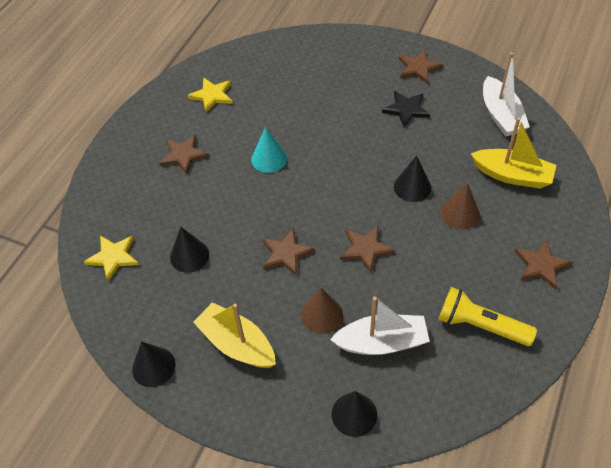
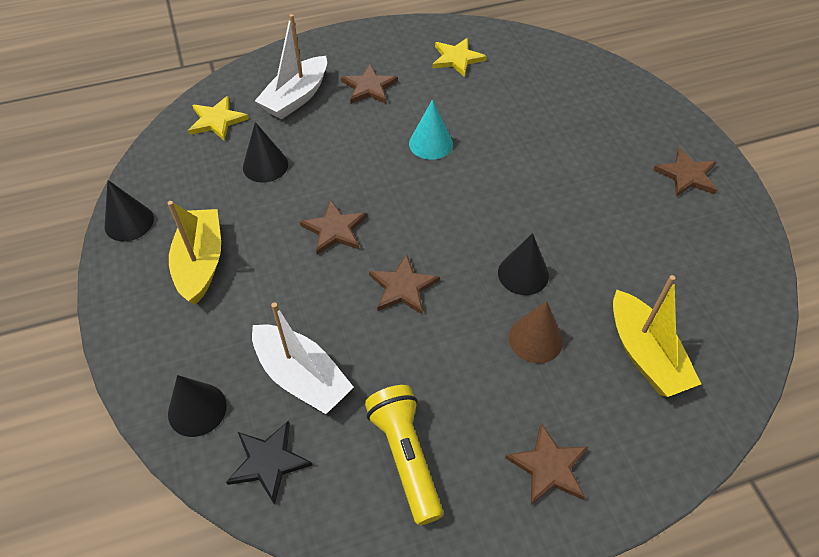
camera: 45 degrees right, 0 degrees up
(322, 315) = (290, 305): brown cone -> none
(406, 109) = (618, 202): black star -> black star (268, 462)
(501, 115) = (717, 288): white boat -> white boat (296, 97)

